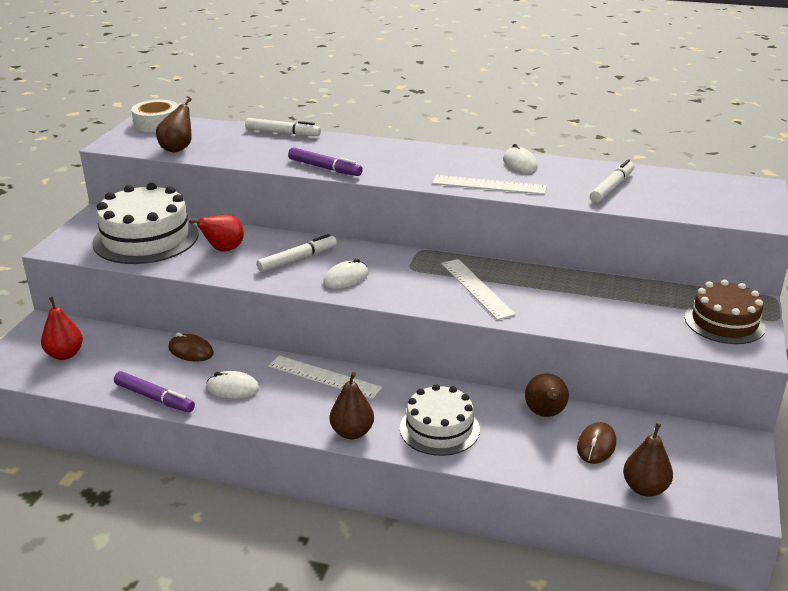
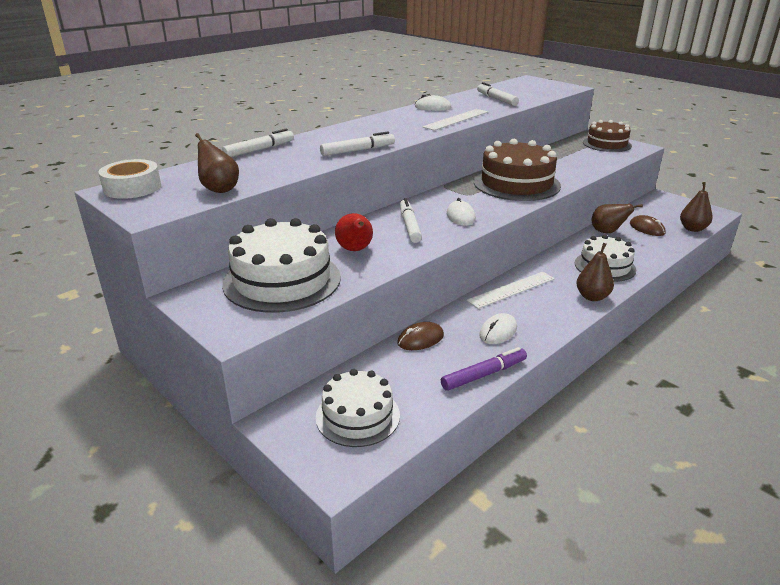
camera: 60 degrees left, 0 degrees up
(65, 354) = (357, 416): red pear -> white cake
(325, 168) = (358, 150): purple marker -> white marker
(477, 288) = (516, 184): white ruler -> brown cake

